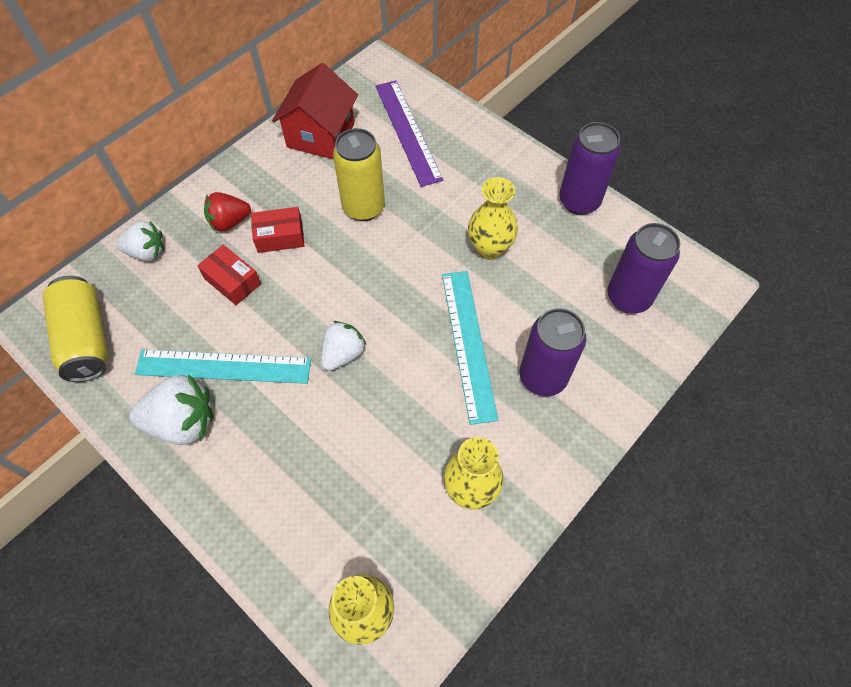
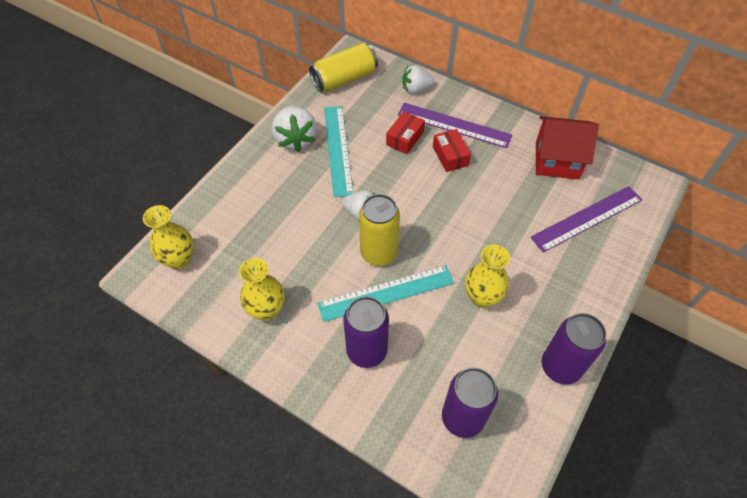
camera: 80 degrees right, 5 degrees down
(147, 252) = (415, 89): white strawberry -> white strawberry turned 90 degrees clockwise
(229, 222) = (454, 125): red strawberry -> purple ruler
(363, 207) = (495, 202): yellow can -> yellow can (378, 253)

